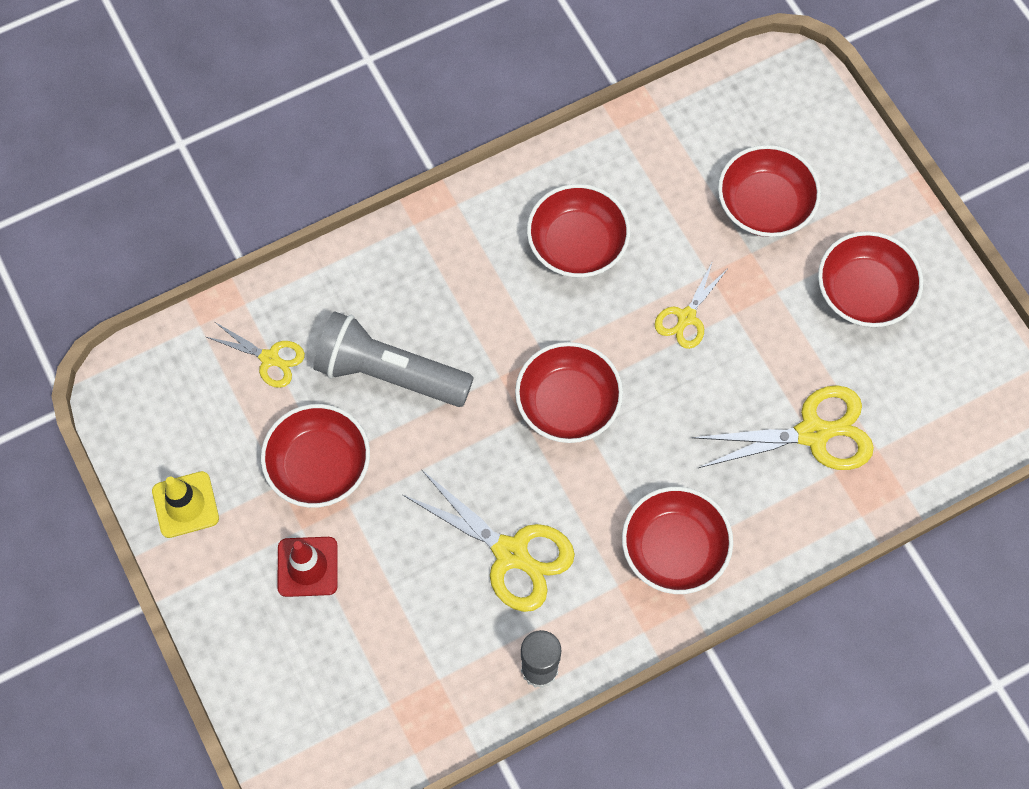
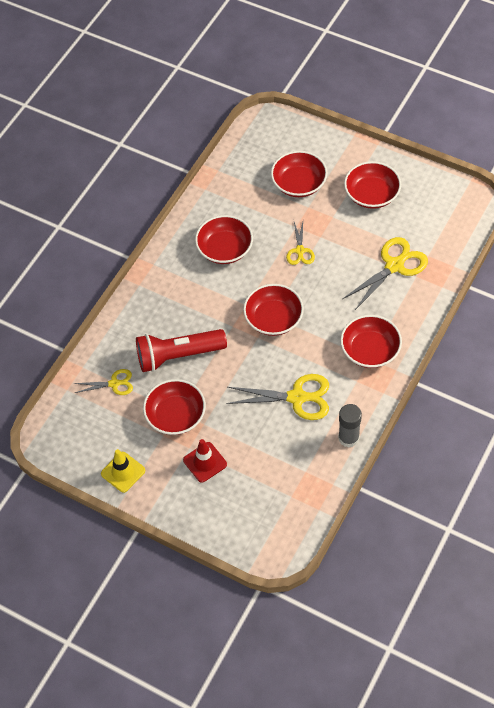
camera: 30 degrees left, 10 degrees down
(388, 373) = (178, 356): grey flashlight -> red flashlight

